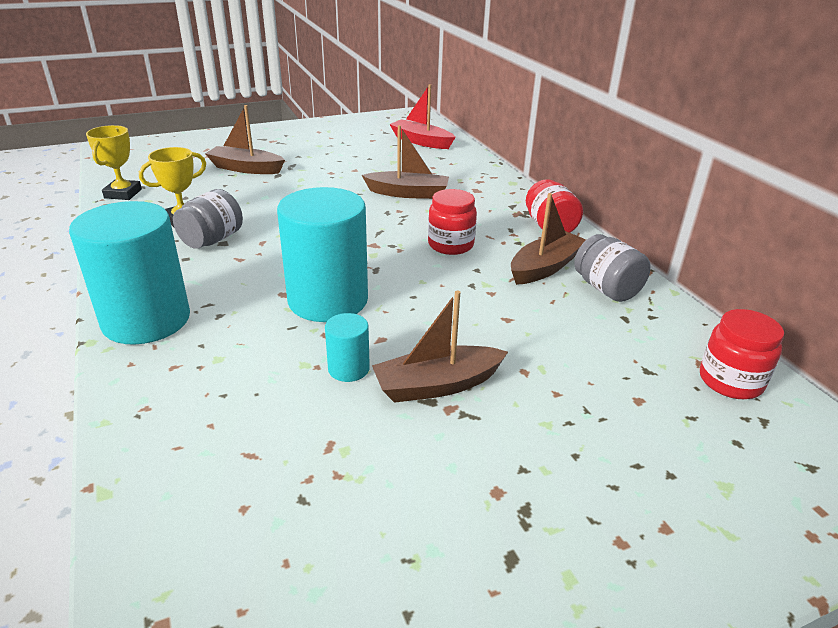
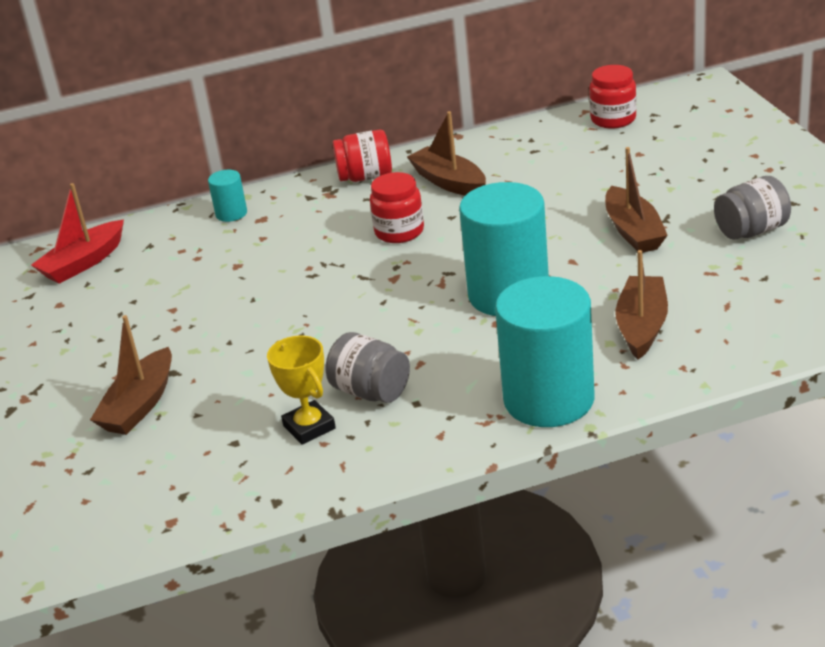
camera: 80 degrees left, 0 degrees up
(123, 194) = (207, 507): yellow trophy -> none
(348, 369) = (617, 273): turquoise cylinder -> turquoise cylinder (231, 214)
(408, 193) = (261, 264): brown boat -> brown boat (642, 326)
(606, 289) = (488, 155): grey jar -> grey jar (751, 231)

